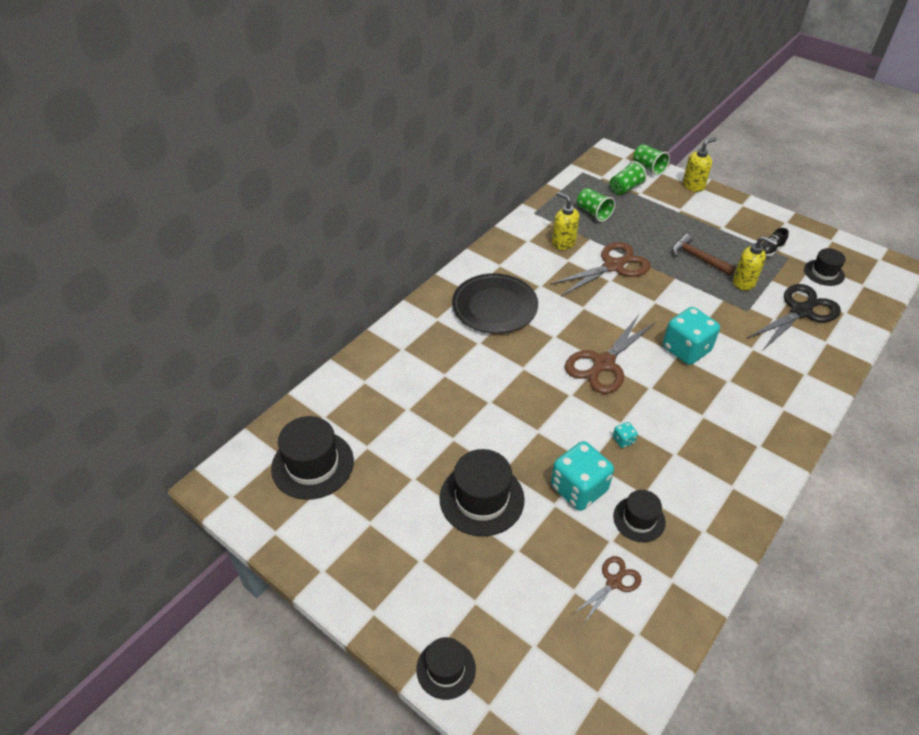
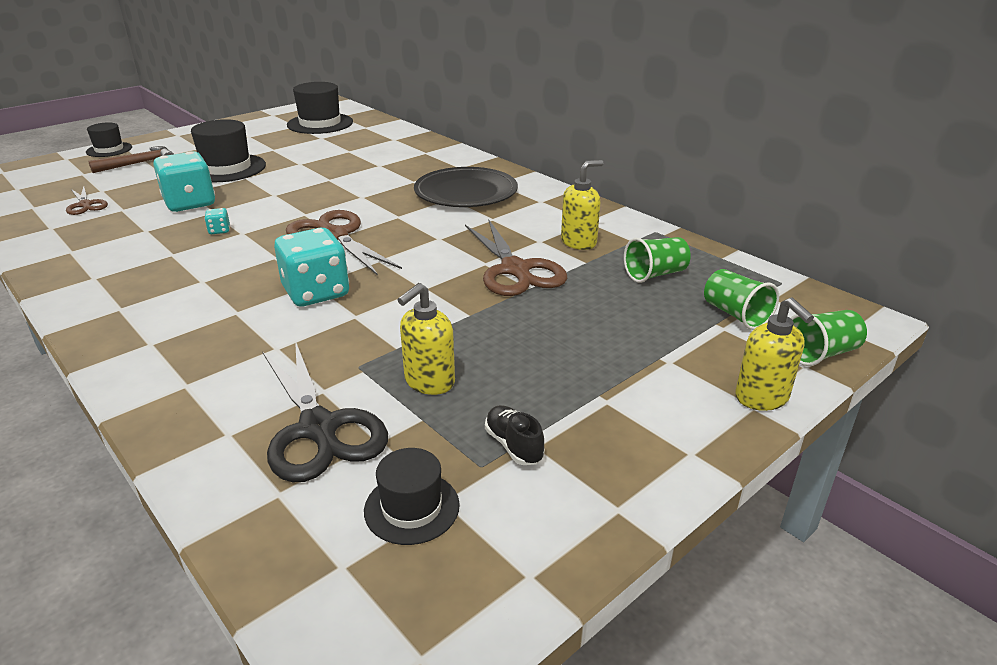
camera: 100 degrees right, 15 degrees down
(639, 519) = (125, 224): black hat -> none
(697, 258) = (514, 347): brown hammer -> brown hammer (139, 163)

